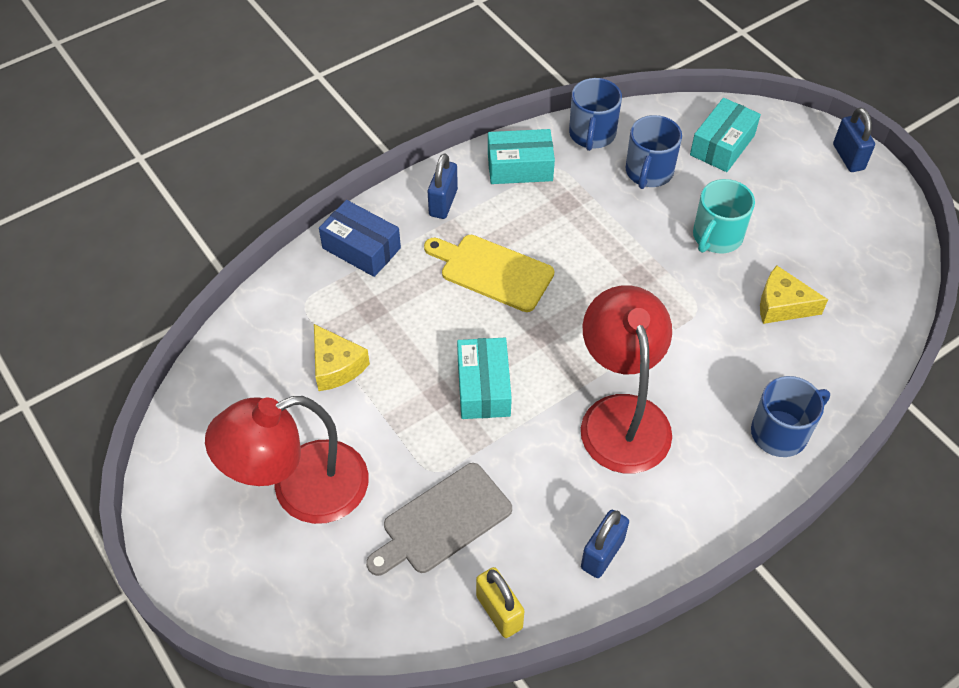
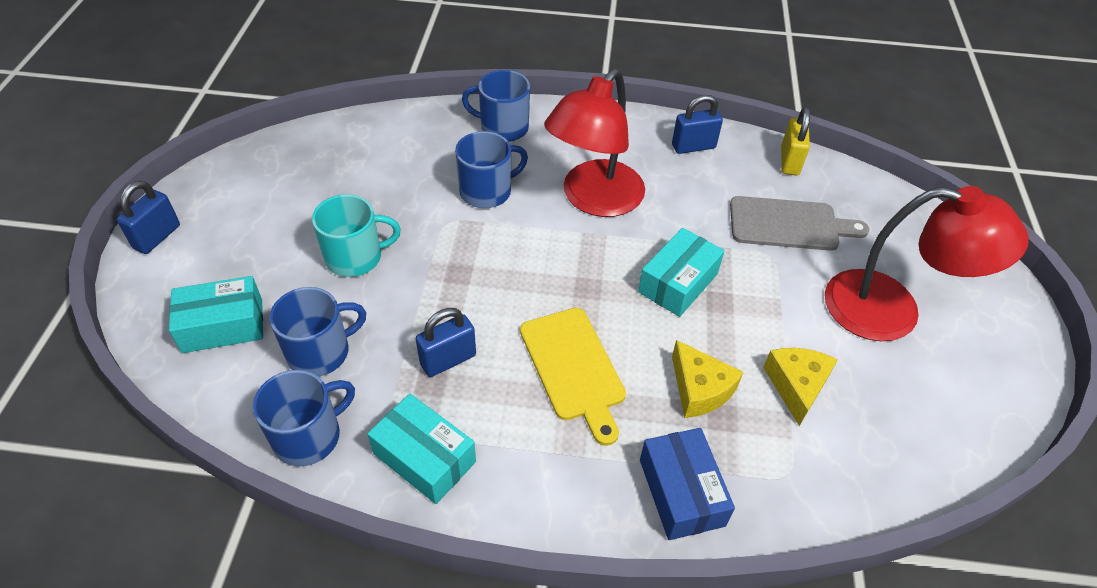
camera: 140 degrees left, 5 degrees down
(443, 203) = (547, 479): blue padlock -> blue padlock (448, 360)
(707, 356) = (487, 191): none -> blue mug
(782, 305) = (388, 183): yellow cheese -> yellow cheese (700, 389)

